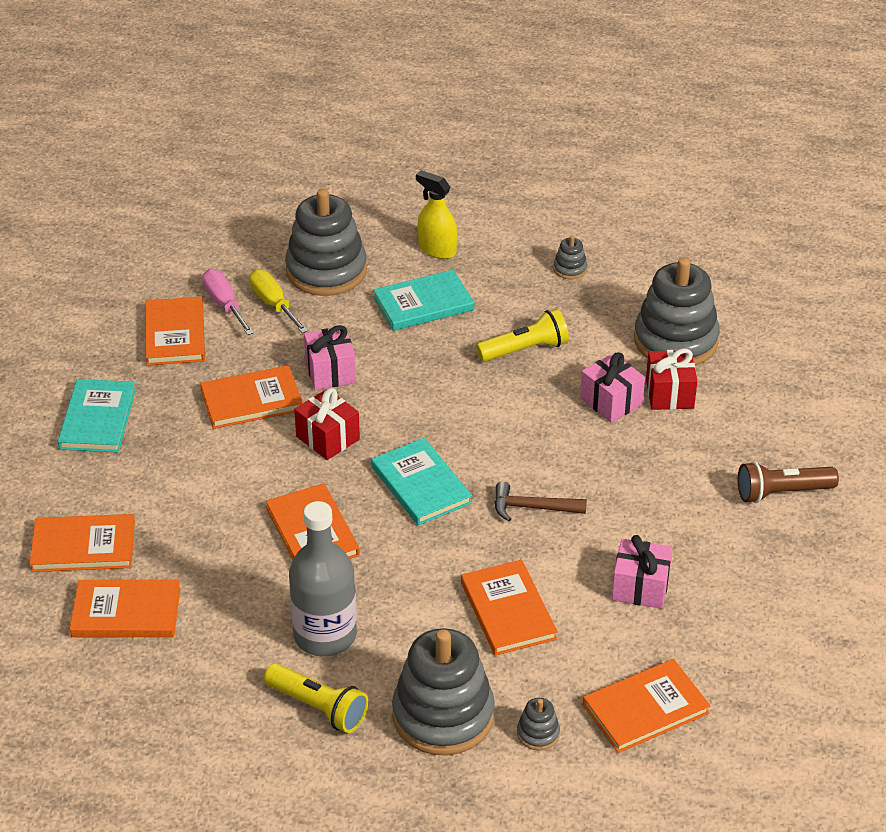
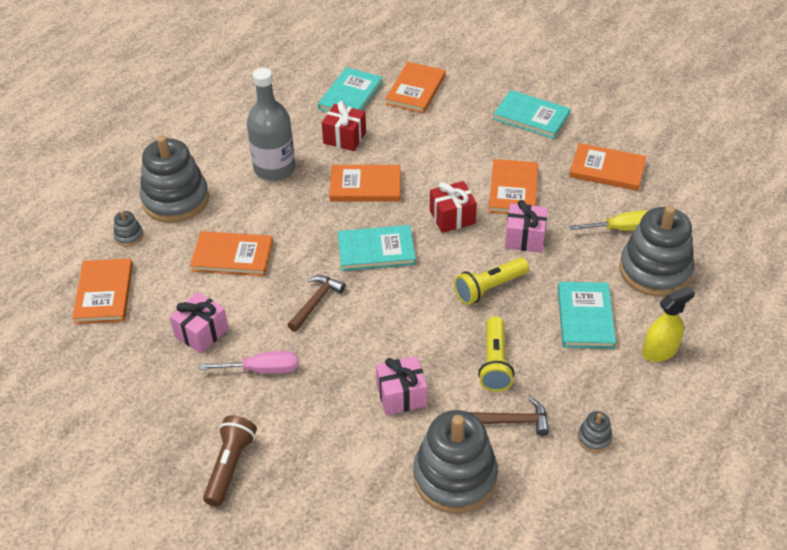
camera: 115 degrees right, 5 degrees up
(126, 612) = (350, 96): orange book -> turquoise book
(224, 304) = (633, 202): pink screwdriver -> pink screwdriver (262, 369)
(318, 707) = (223, 151): yellow flashlight -> yellow flashlight (489, 288)
(587, 321) = (513, 421): none -> brown hammer
(669, 393) = (389, 441): red gift -> red gift (344, 138)

